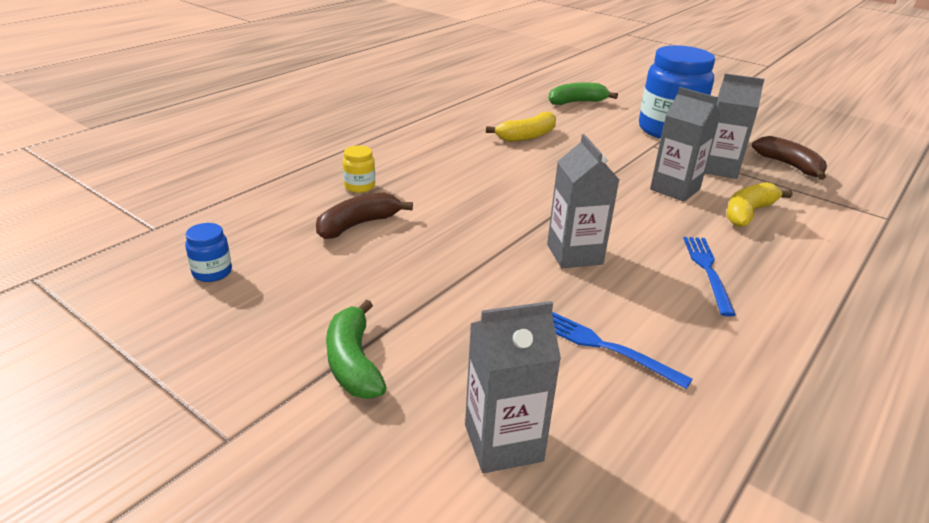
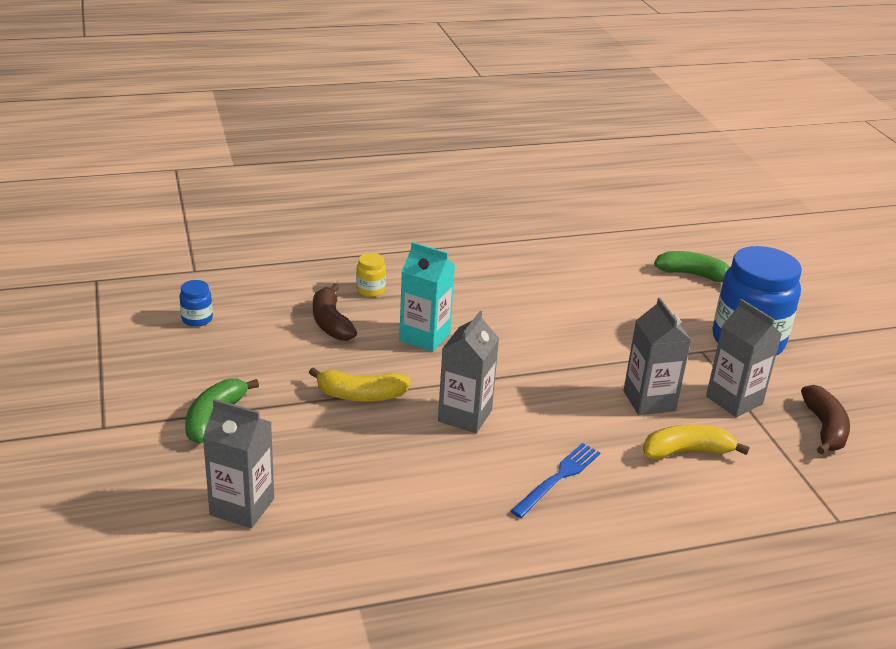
camera: 35 degrees right, 0 degrees up
(358, 225) = (331, 322): brown banana -> brown banana turned 105 degrees counterclockwise
(455, 206) = (424, 337): none -> turquoise carton
(527, 136) = (582, 294): yellow banana -> yellow banana (361, 395)
(605, 347) = (387, 489): blue fork -> none

